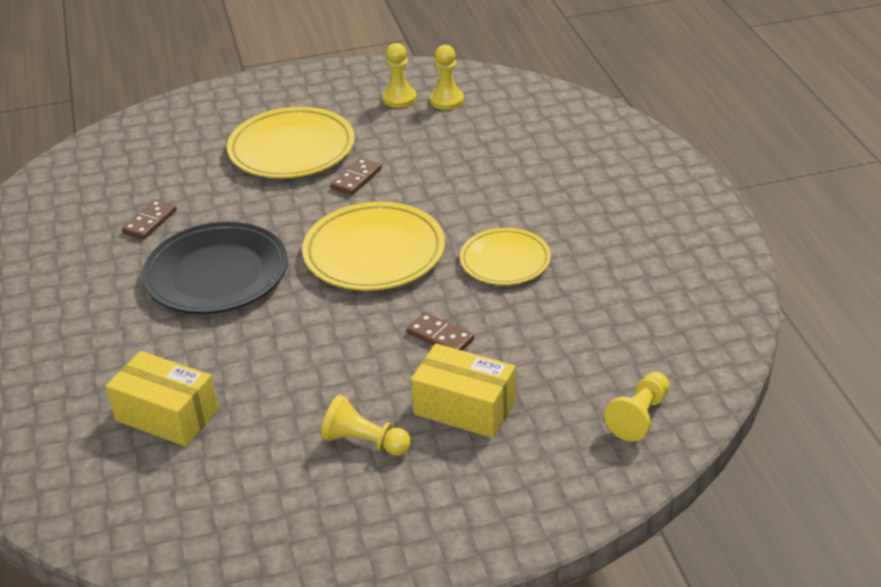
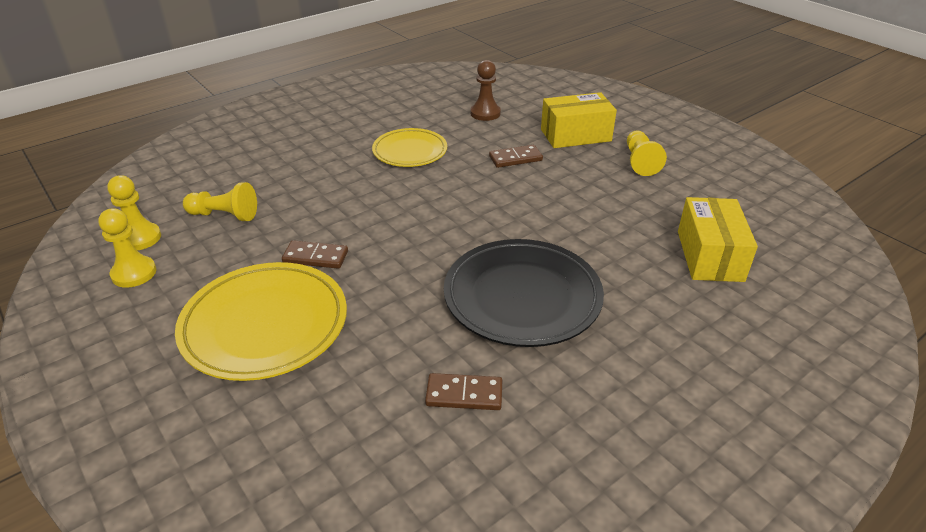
camera: 115 degrees left, 0 degrees up
(374, 253) = (433, 213): yellow plate -> none
(440, 336) = (515, 158): brown domino -> brown domino turned 60 degrees clockwise
(464, 408) = (575, 135): yellow box -> yellow box turned 75 degrees clockwise
(570, 343) = (485, 113): none -> brown pawn
(639, 416) = (532, 85): yellow pawn -> yellow pawn (224, 215)

